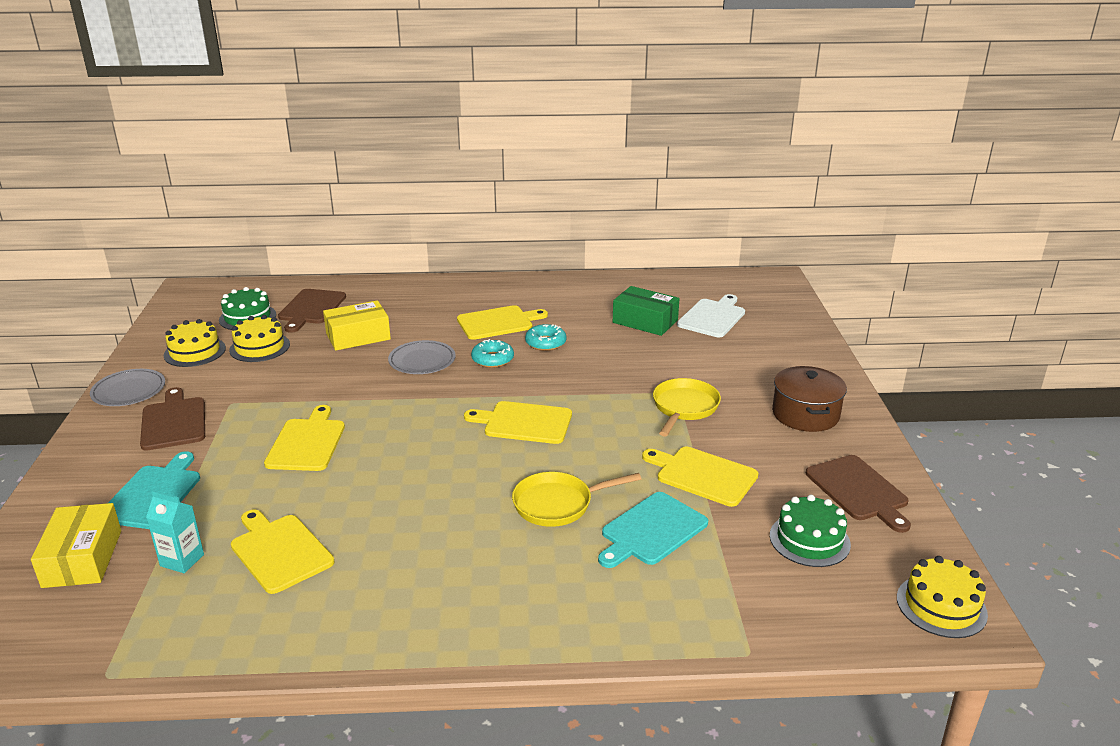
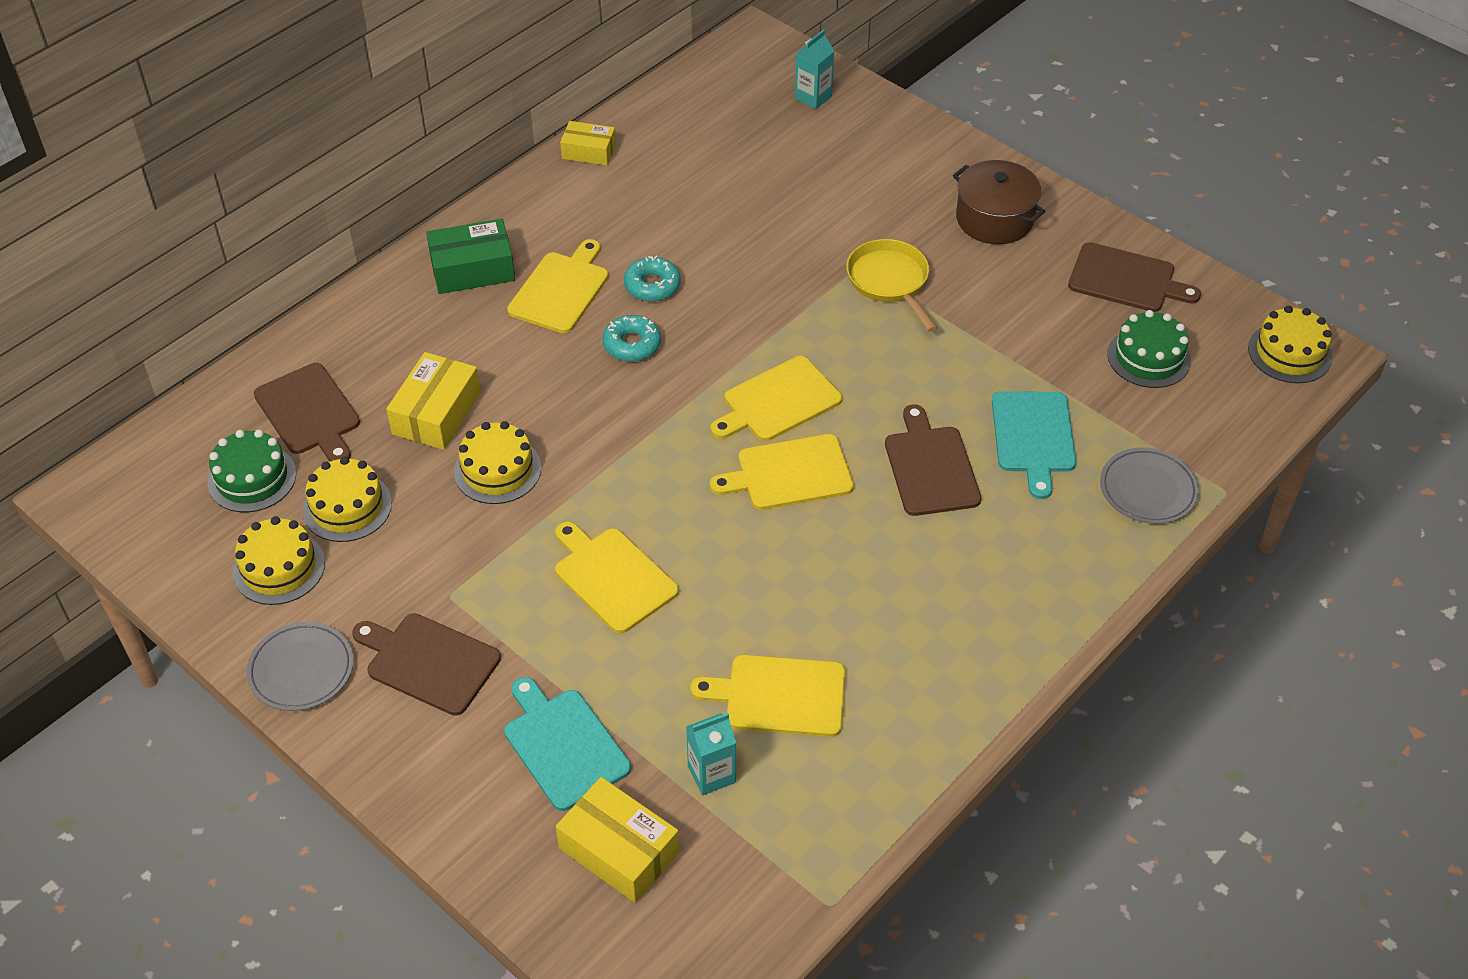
camera: 45 degrees left, 20 degrees up
(341, 370) = (497, 470): none -> yellow cake
(422, 361) = (562, 397): grey plate -> grey plate (1148, 489)
(558, 504) = (930, 467): yellow pan -> brown cutting board
(607, 281) = (589, 151): none -> yellow box
(645, 321) = (708, 188): green box -> green box (472, 269)
(703, 475) = (1000, 349): yellow cutting board -> yellow cutting board (789, 474)
(712, 317) = (765, 140): white cutting board -> none
(772, 313) = (813, 97): none -> turquoise carton

